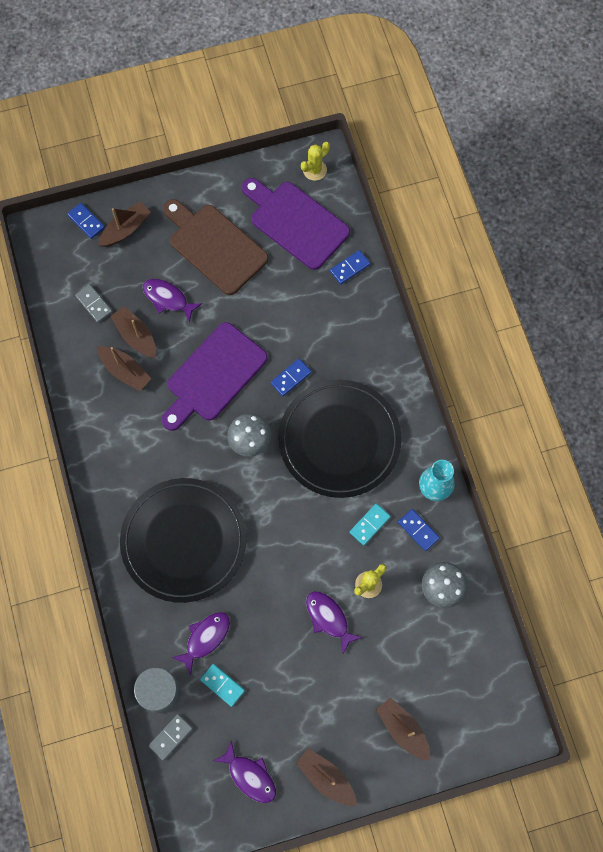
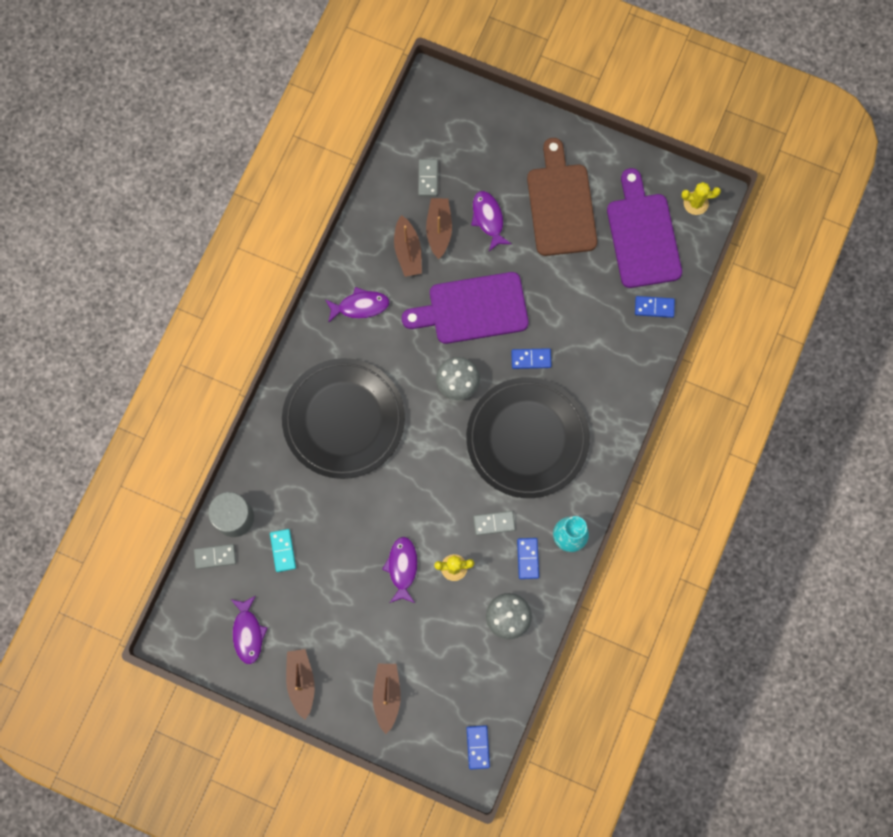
camera: 40 degrees right, 5 degrees up
(86, 221) = (476, 105): blue domino -> blue domino (478, 747)
(125, 229) = (502, 136): brown boat -> none
(205, 638) = (299, 505): purple fish -> purple fish (360, 306)
(369, 525) = (494, 523): turquoise domino -> grey domino

